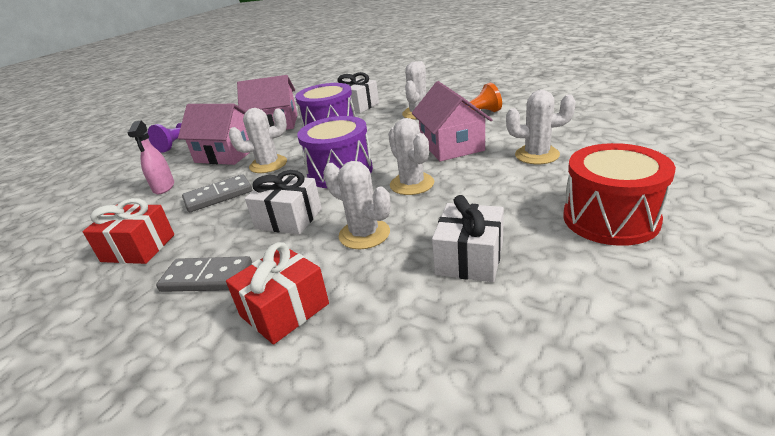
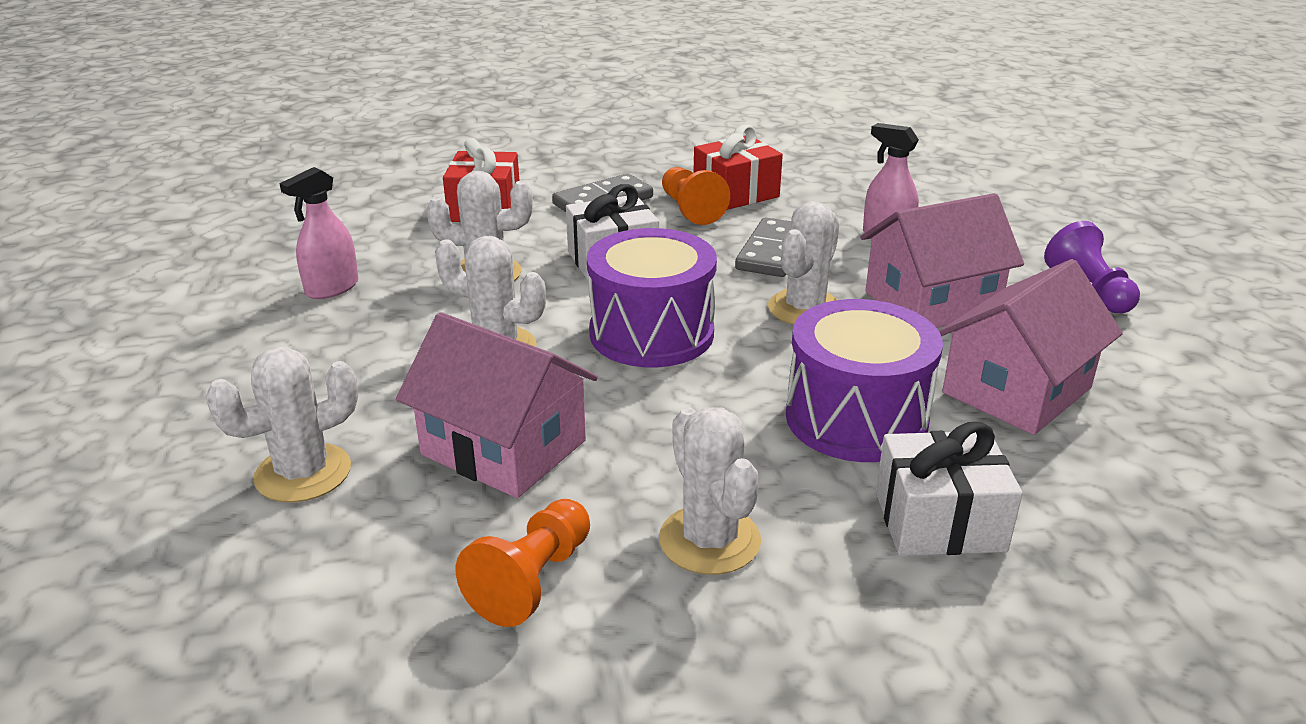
camera: 135 degrees right, 0 degrees up
(185, 243) = (690, 209): none -> orange pawn
(470, 258) = (332, 288): white gift -> pink spray bottle
(610, 218) = (157, 380): red drum -> none

